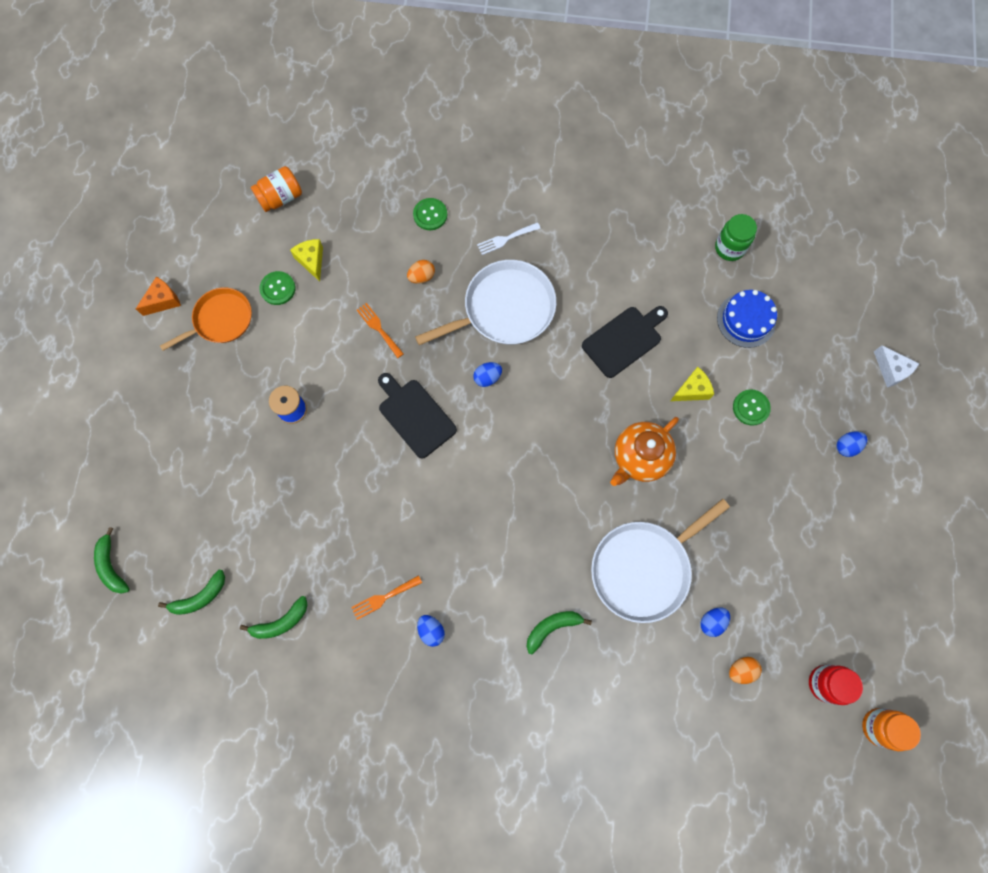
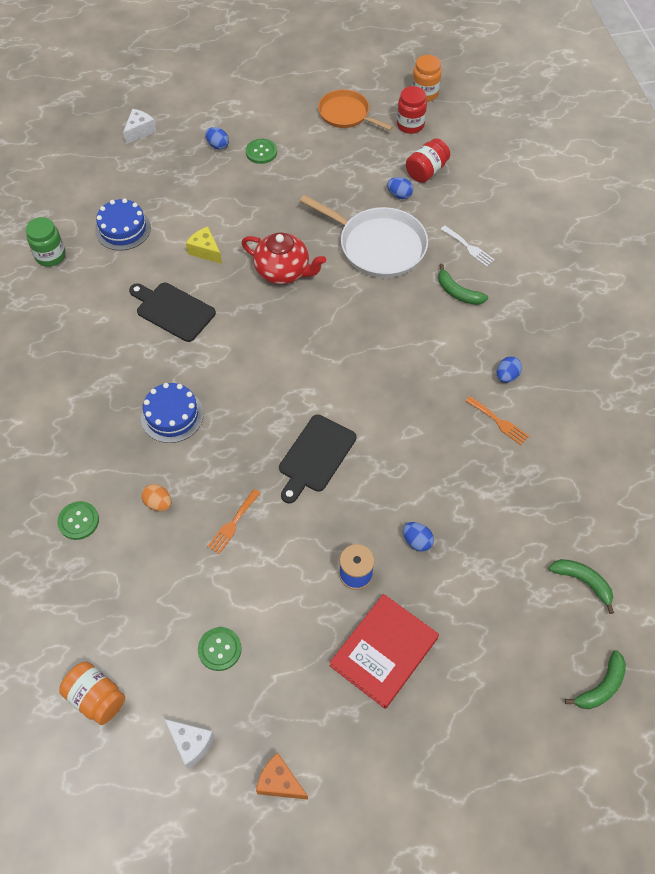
camera: 110 degrees left, 15 degrees down
(218, 251) = (191, 743): none -> white cheese
(219, 407) = (384, 652): none -> red book
(220, 320) = (281, 698): orange pan -> orange pan (346, 114)
(281, 622) = (565, 498): green banana -> none
(311, 261) = (172, 625): yellow cheese -> none
(487, 378) = (252, 407): blue egg -> blue egg (417, 541)
(504, 309) = (172, 415): white pan -> blue cake
(506, 239) = (90, 439): white fork -> white fork (469, 247)
(639, 457) = (283, 271): orange teapot -> red teapot
(741, 670) = (426, 171): orange egg -> red jar
(751, 408) = (207, 209): green button -> green button (261, 152)

